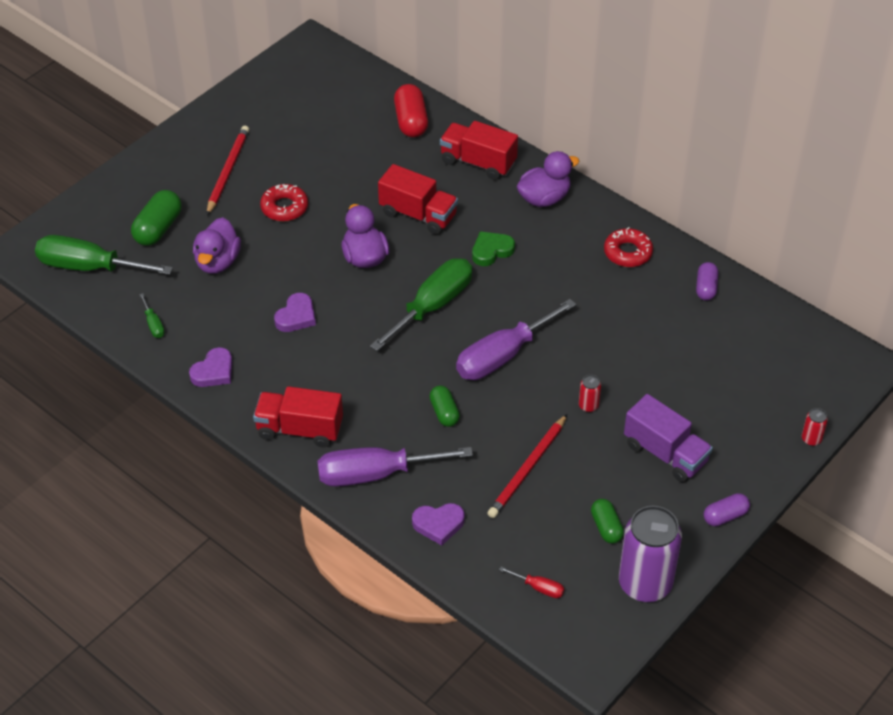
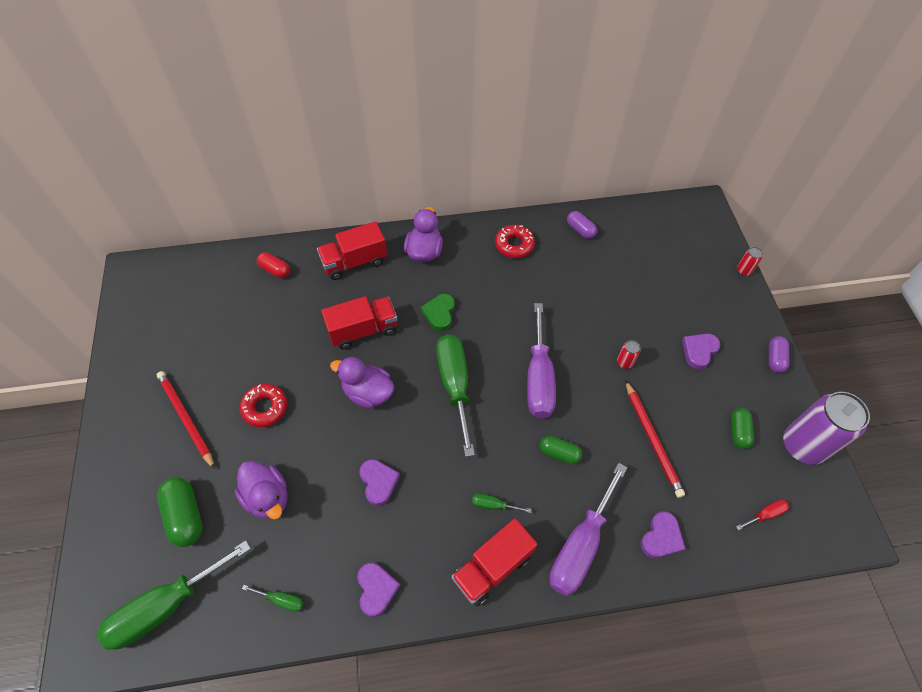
camera: 50 degrees left, 10 degrees up
(352, 398) = (493, 505): none -> green screwdriver
(411, 121) = (275, 270): red capsule -> red capsule, size x0.64
(606, 527) = (738, 431): green capsule -> green capsule turned 75 degrees clockwise
(665, 453) = (699, 351): purple truck -> purple heart

